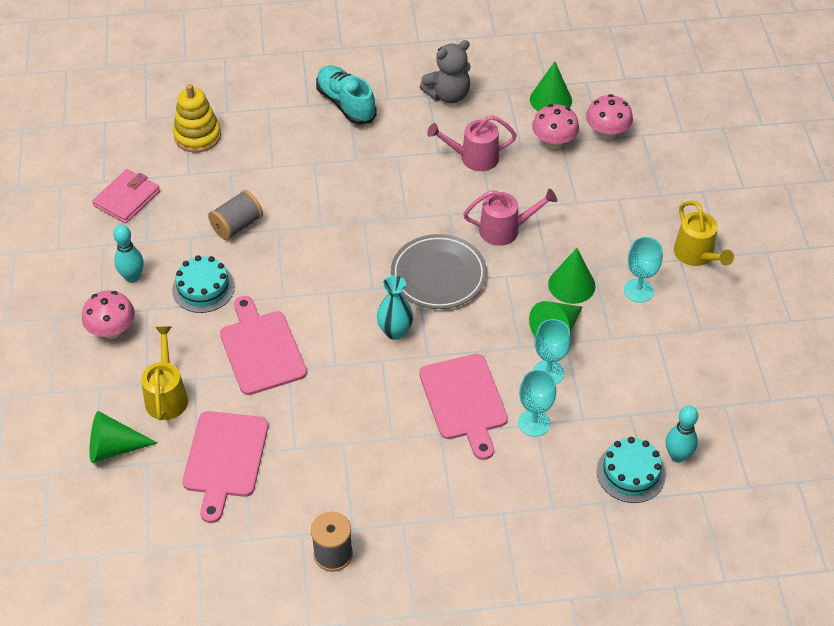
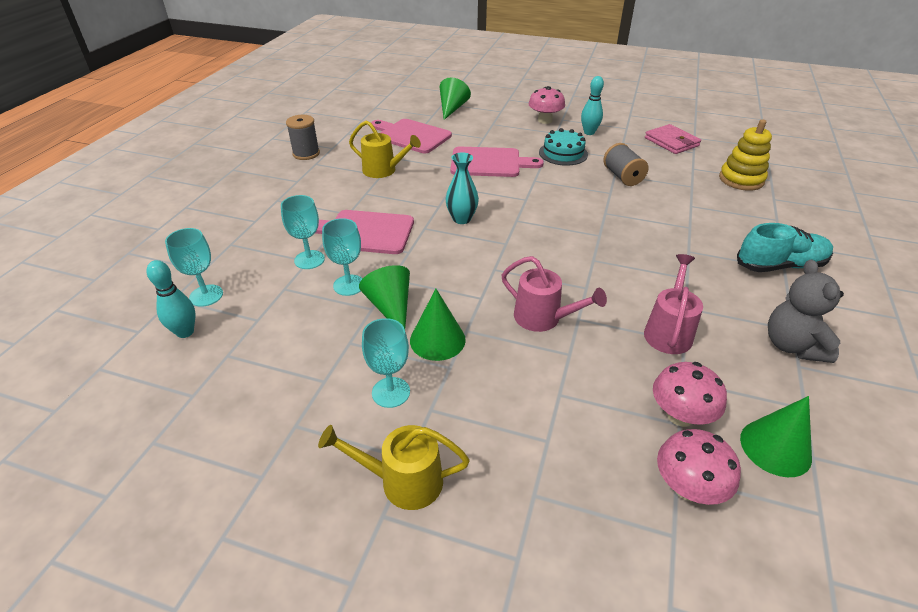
camera: 115 degrees right, 10 degrees down
(167, 395) = (477, 127): yellow watering can -> yellow watering can (384, 171)
(438, 275) = (508, 257): grey plate -> none
(505, 230) = (543, 318): pink watering can -> pink watering can turned 75 degrees counterclockwise
(631, 473) = (206, 295): turquoise cake -> turquoise goblet

